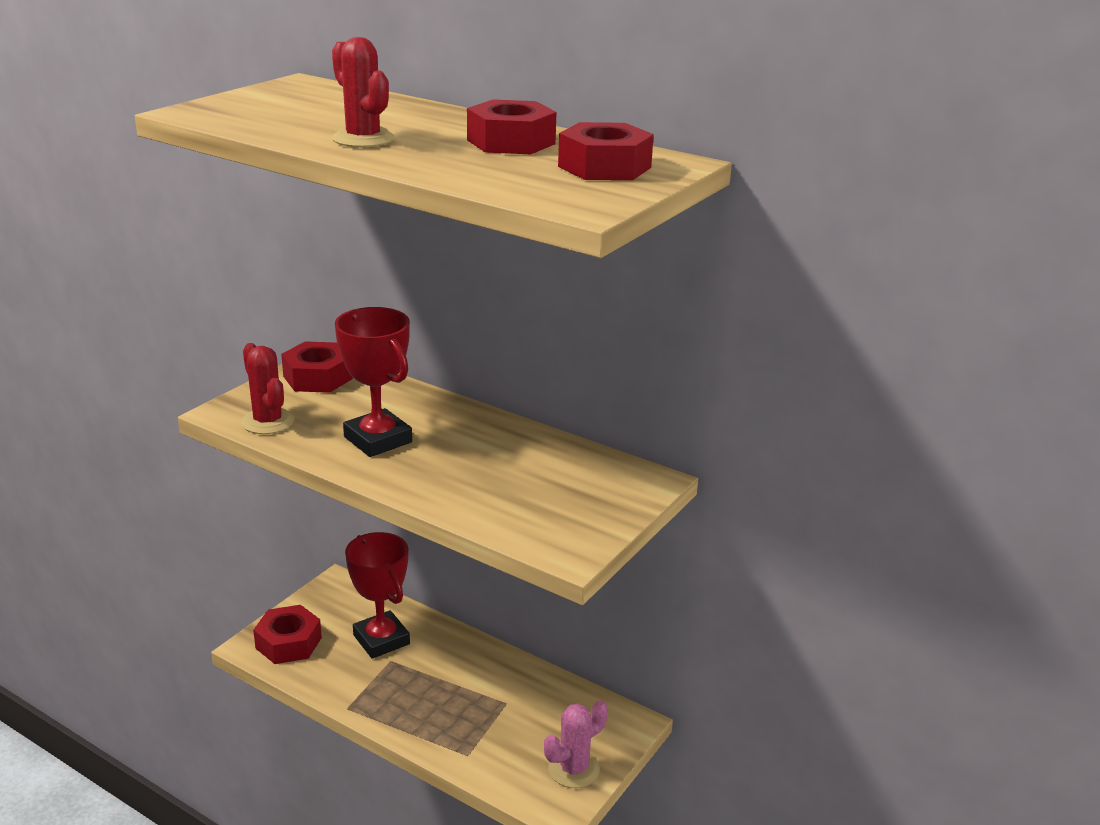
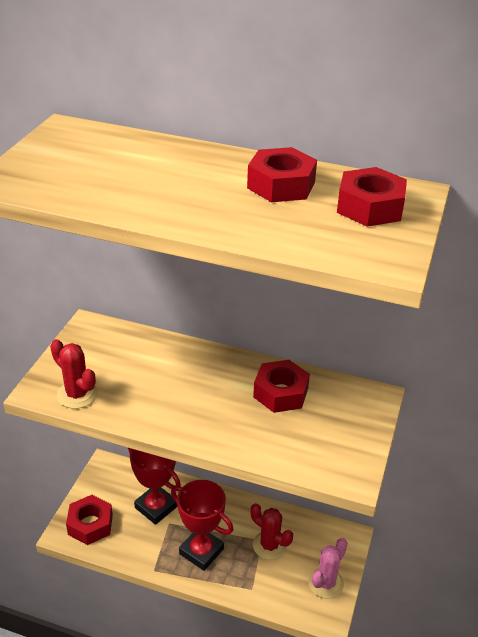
camera: 15 degrees left, 10 degrees up
(317, 377) = (94, 342): red nut -> red nut (280, 393)
(363, 139) = (167, 199): red cactus -> red cactus (269, 545)
(378, 439) = (168, 396): red trophy -> red trophy (201, 551)

